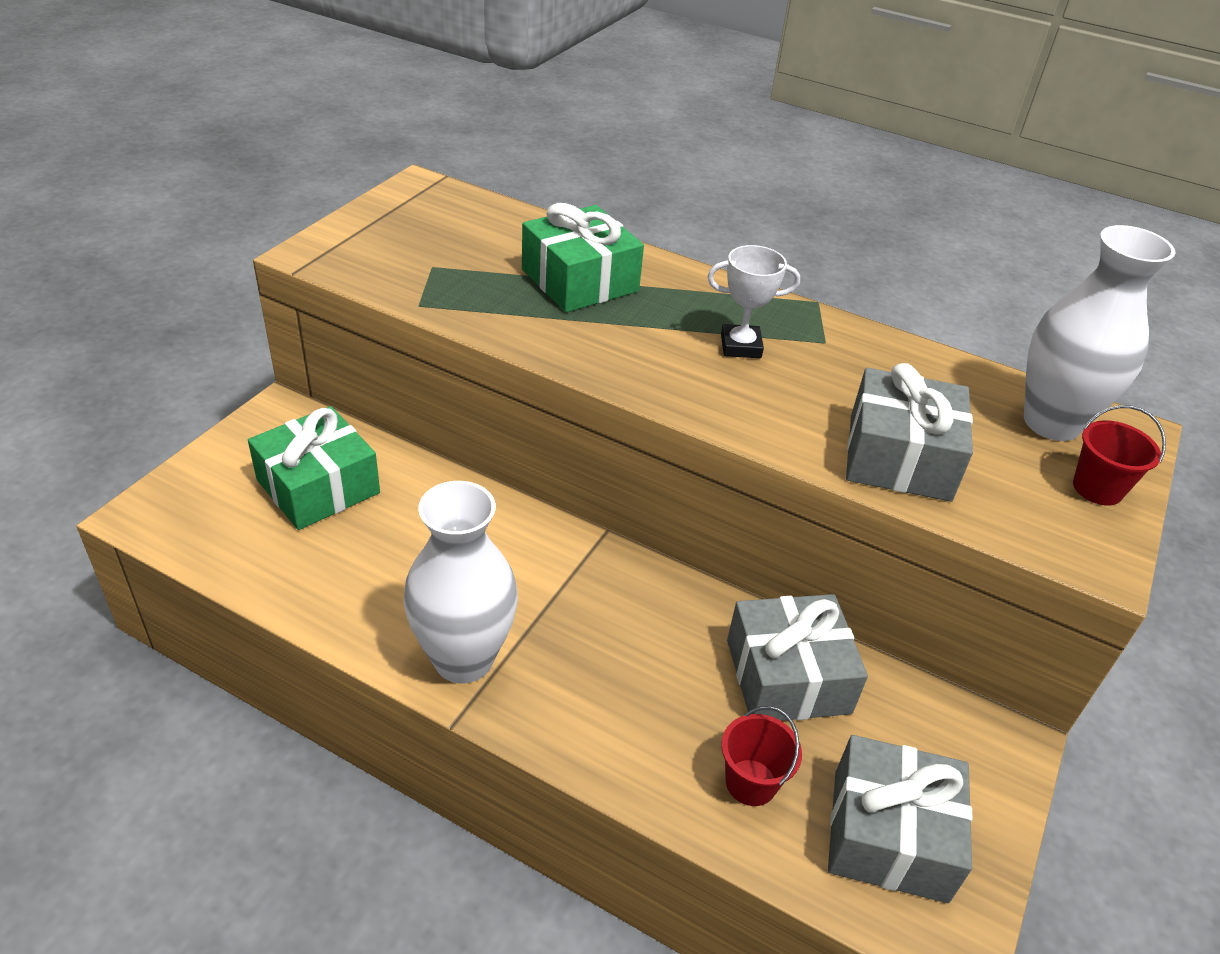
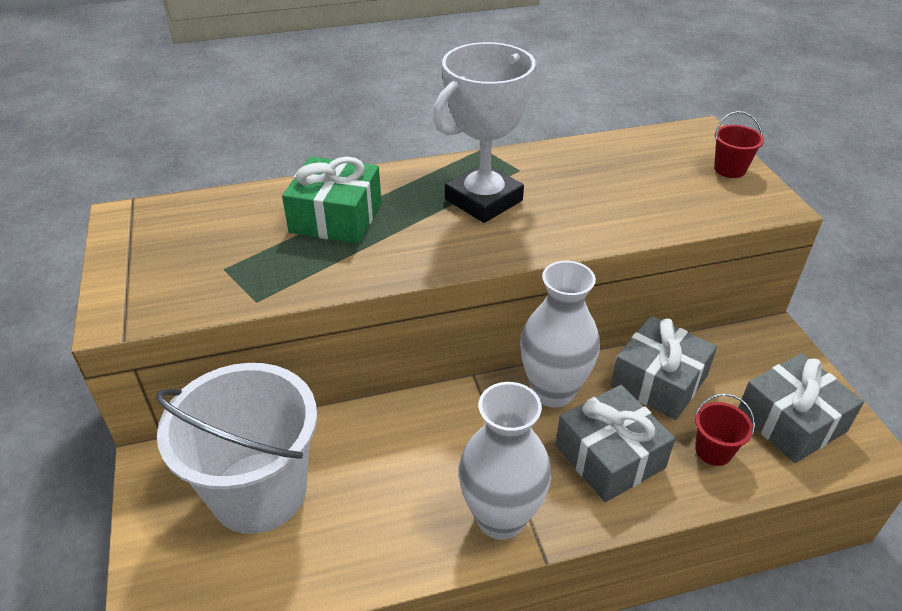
camera: 40 degrees left, 0 degrees up
(318, 486) = (259, 492): green gift -> white bucket
(740, 346) = (483, 200): white trophy -> white trophy, size x1.94
(899, 457) = (639, 211): grey gift -> grey gift (609, 456)
(1051, 423) = (670, 148): white vase -> white vase (553, 391)

